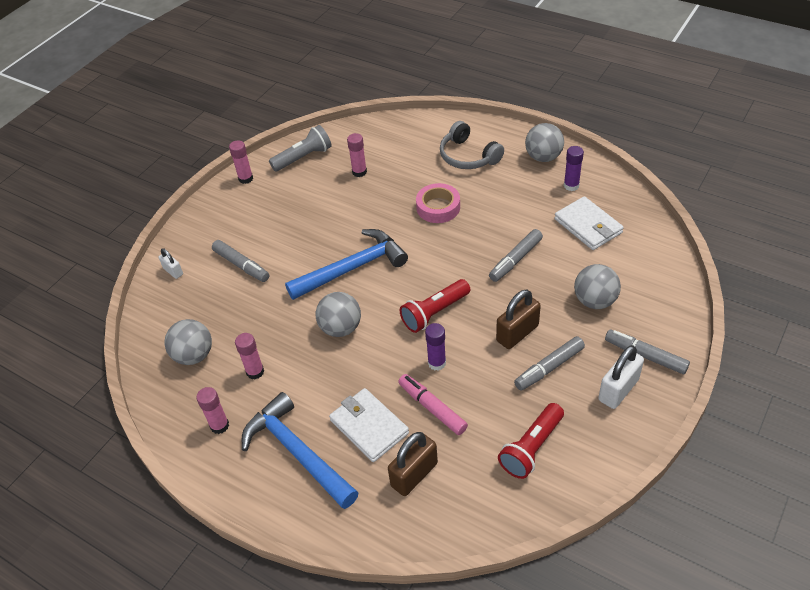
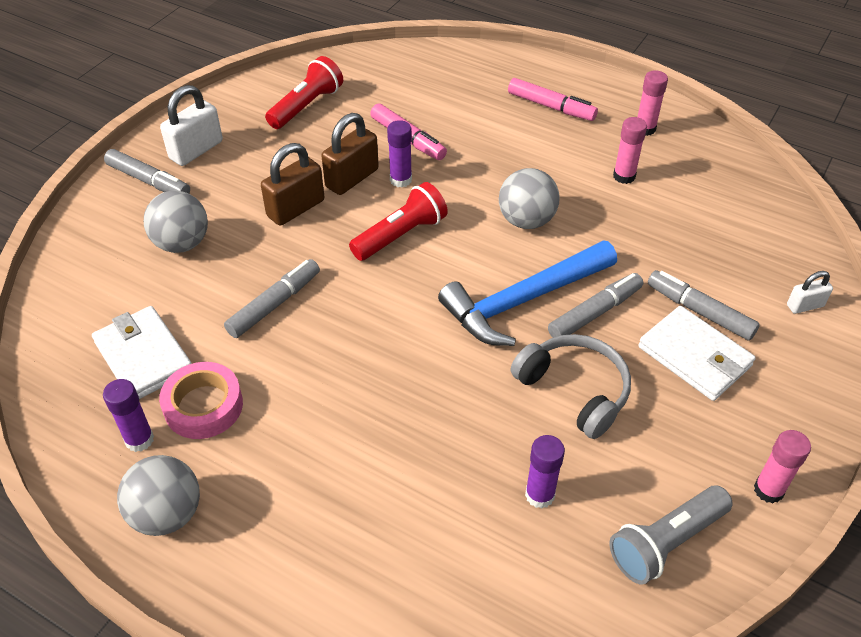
camera: 175 degrees right, 0 degrees up
(173, 271) = (805, 305): white padlock -> white padlock turned 60 degrees counterclockwise
(194, 355) = (711, 195): grey ball -> none
(297, 452) = (551, 106): blue hammer -> pink marker
(359, 172) = (539, 495): pink glue stick -> purple glue stick
(369, 427) = (477, 125): white wallet -> white wallet (695, 356)
(414, 474) = (428, 89): brown padlock -> brown padlock (352, 178)
(438, 207) = (386, 404): pink tape -> pink tape (203, 406)
(468, 156) = (318, 525): grey headphones -> grey headphones (575, 390)
(549, 368) = (267, 172): grey marker -> grey marker (594, 313)

